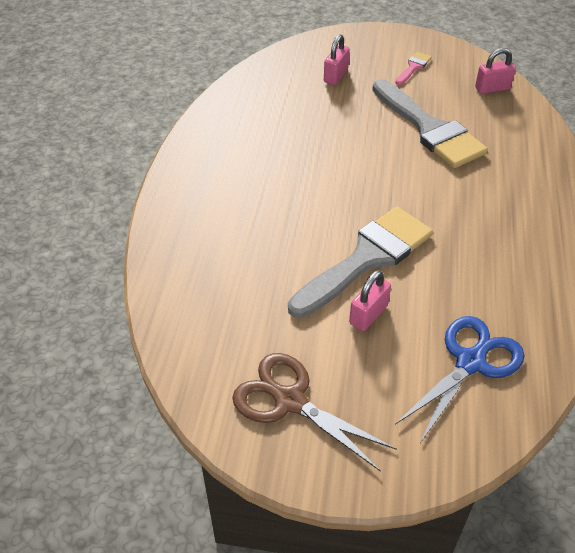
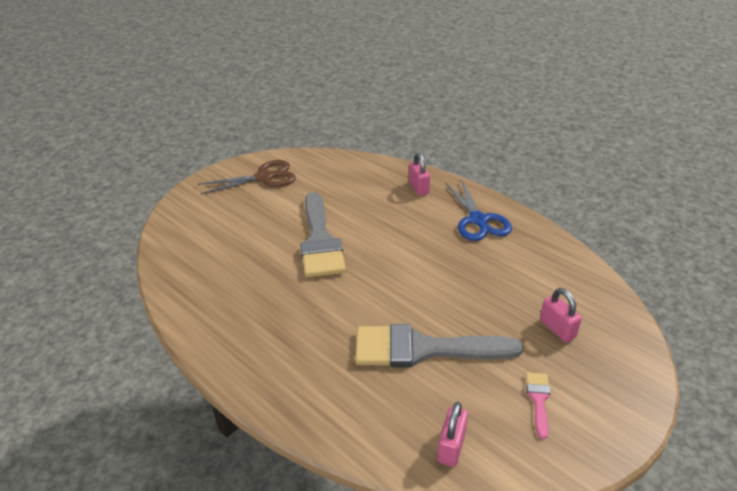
camera: 125 degrees right, 10 degrees down
(368, 315) = (280, 222): pink padlock -> pink padlock (418, 188)
(413, 67) = (538, 399): pink brush -> pink brush turned 150 degrees counterclockwise
(470, 362) = (206, 242): blue scissors -> blue scissors (478, 220)

